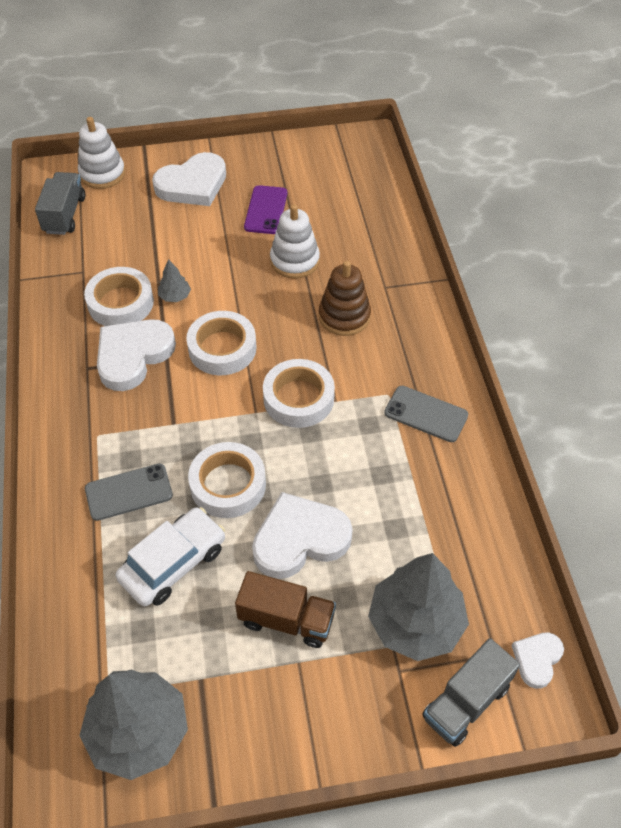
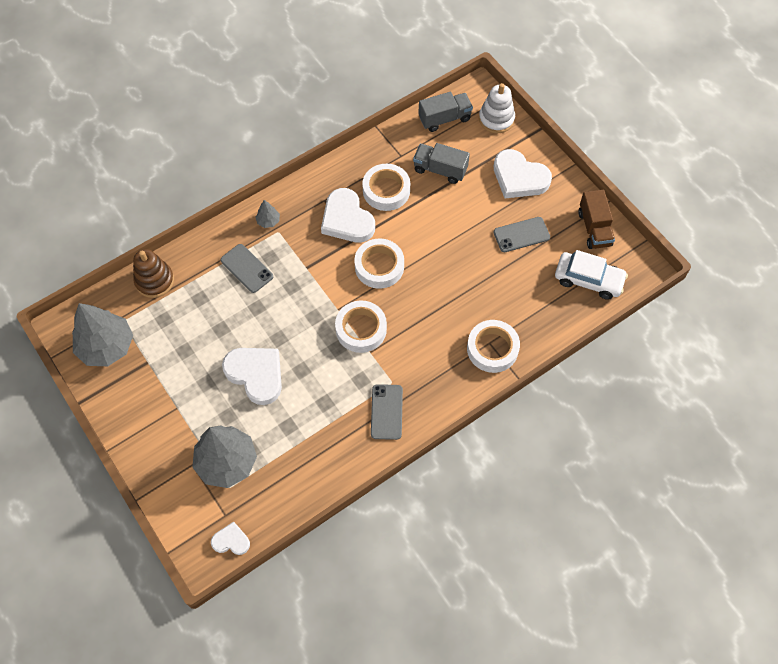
camera: 65 degrees right, 10 degrees up
(133, 356) = (347, 219): white heart -> white heart turned 135 degrees counterclockwise
(173, 563) = (211, 314): white car -> white car (588, 279)
(175, 296) = (408, 218): grey tree -> grey tree (268, 221)
(228, 484) = (276, 318): white tape -> white tape (492, 349)
(266, 210) = (521, 235): purple phone -> grey phone
(286, 620) = (200, 390): brown truck -> brown truck (594, 228)
(294, 261) = (481, 275): white stacking toy -> none
(344, 316) = (446, 327): brown stacking toy -> brown stacking toy (154, 281)
(466, 702) = (188, 508): grey truck -> grey truck (440, 170)

